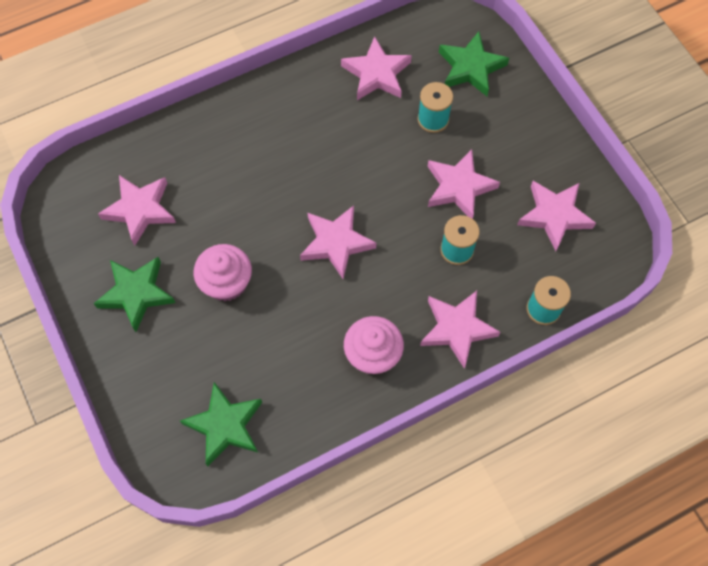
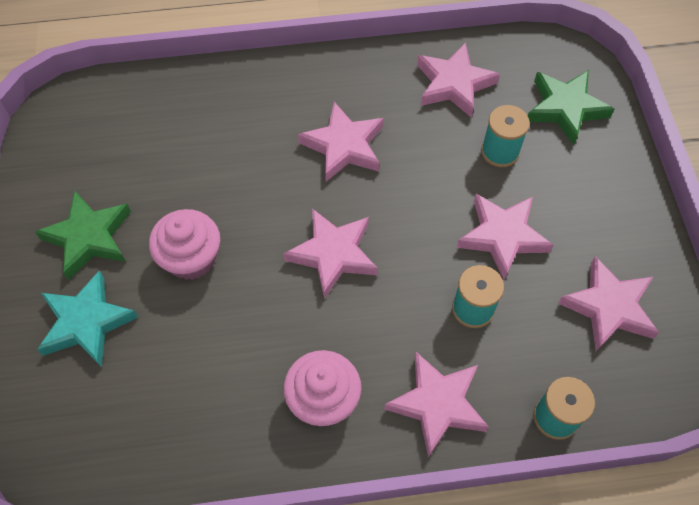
camera: 20 degrees right, 5 degrees down
(140, 210) = (134, 150): pink star -> pink star (344, 146)
(166, 360) = (86, 322): none -> turquoise star
(225, 425) = (116, 423): green star -> none

